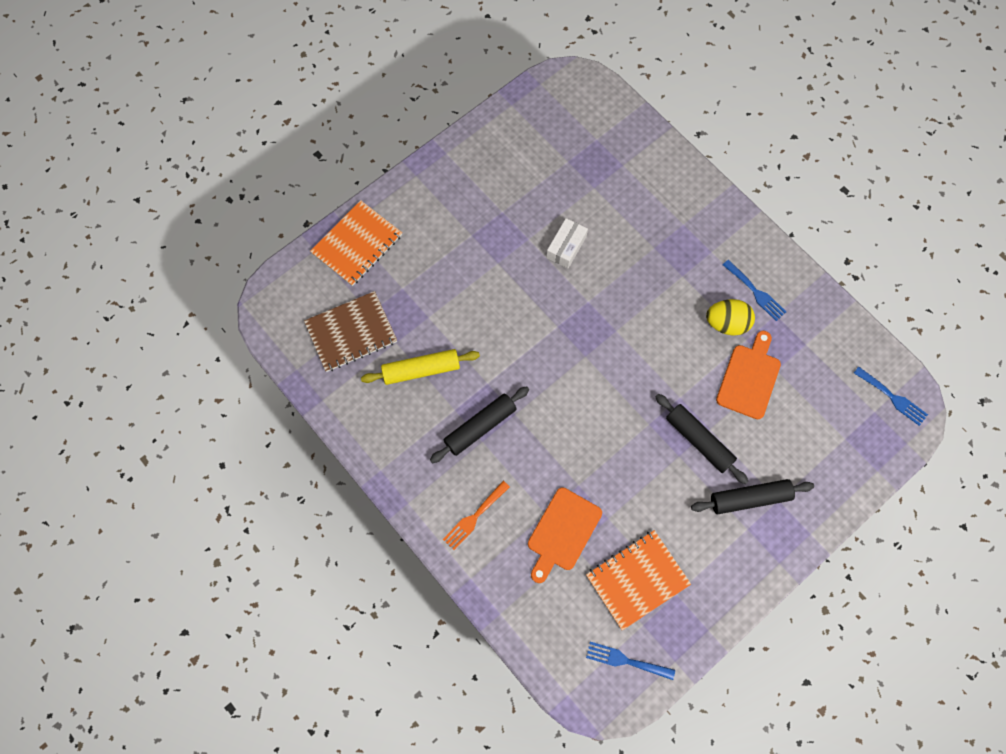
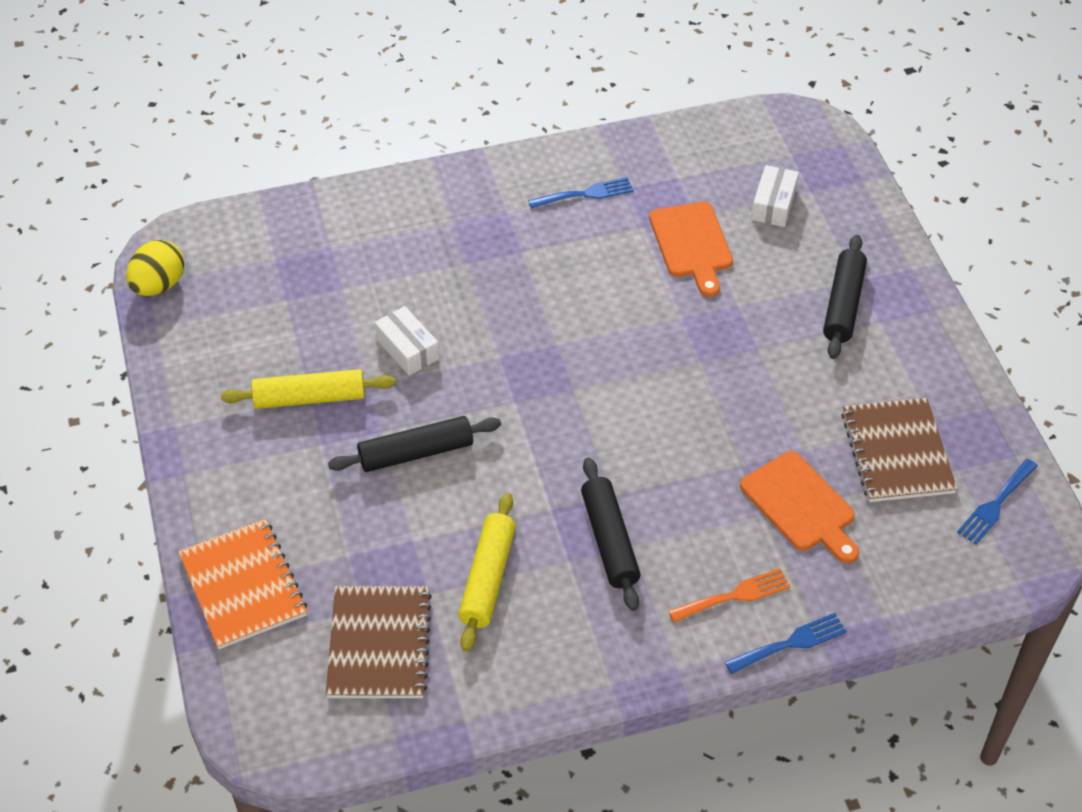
camera: 65 degrees left, 20 degrees down
(474, 517) = (734, 596): orange fork -> orange fork turned 90 degrees counterclockwise
(501, 212) = (310, 398): none -> yellow rolling pin
(637, 579) = (897, 452): orange notebook -> brown notebook
(699, 440) = (746, 322): black rolling pin -> black rolling pin (416, 452)
(726, 323) = (610, 236): yellow egg -> yellow egg (159, 285)
(749, 378) = (692, 244): orange cutting board -> orange cutting board turned 150 degrees counterclockwise
(818, 417) = (773, 204): none -> white box
(892, 397) = (783, 133): blue fork -> blue fork (791, 643)

